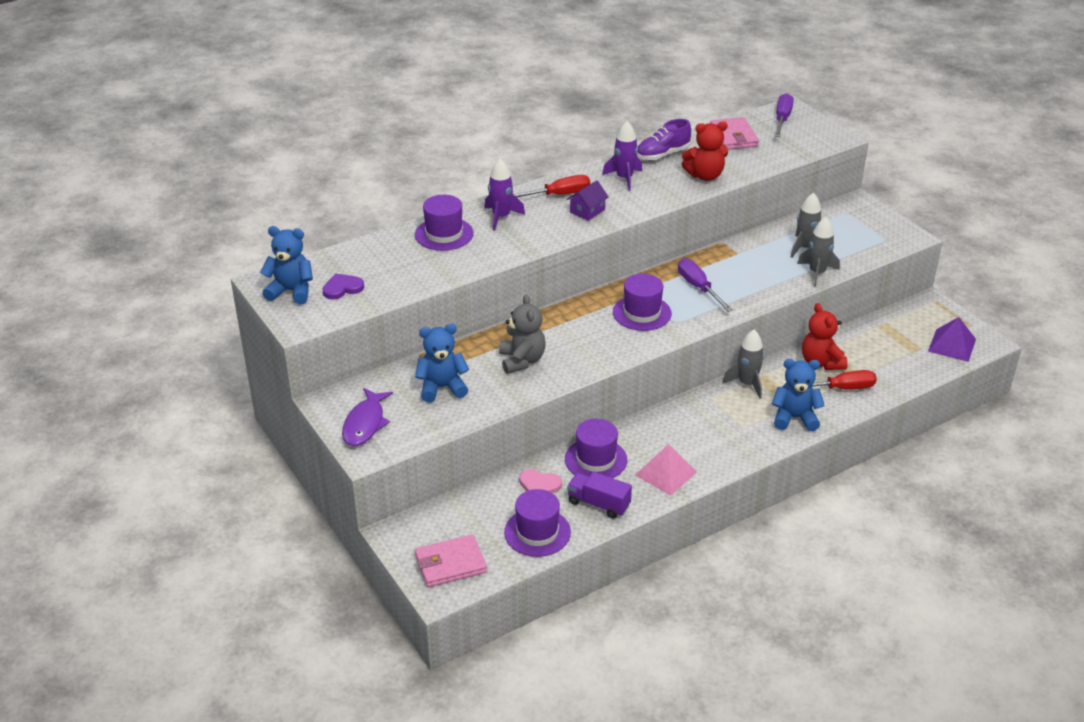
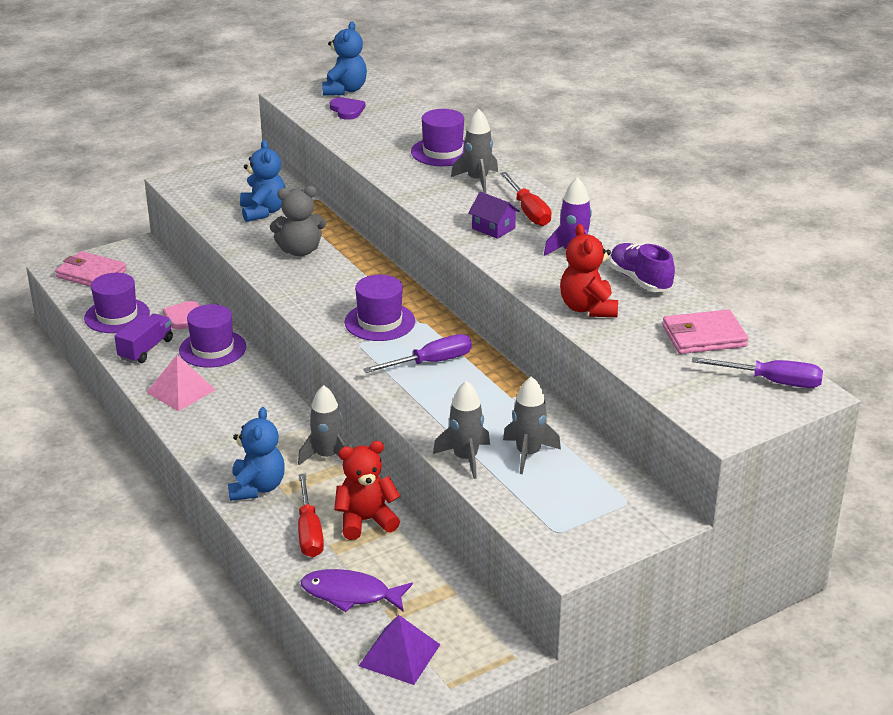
camera: 90 degrees right, 5 degrees down
(365, 424) = (218, 179): purple fish -> purple fish (350, 594)
(450, 564) = (91, 274): pink wallet -> pink wallet turned 45 degrees counterclockwise
(501, 217) = (477, 180): purple rocket -> grey rocket

